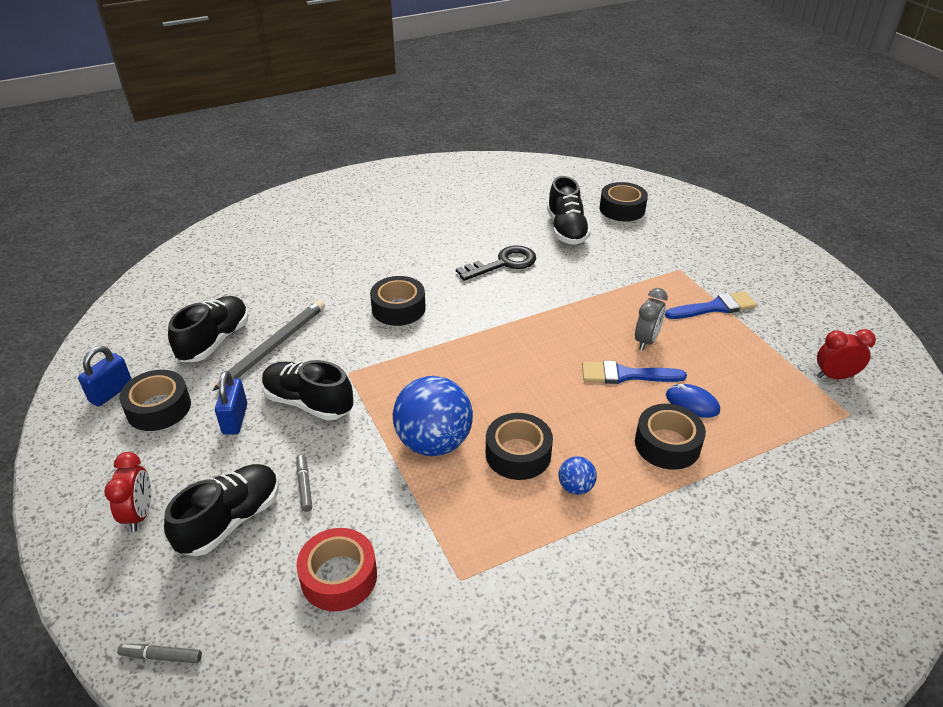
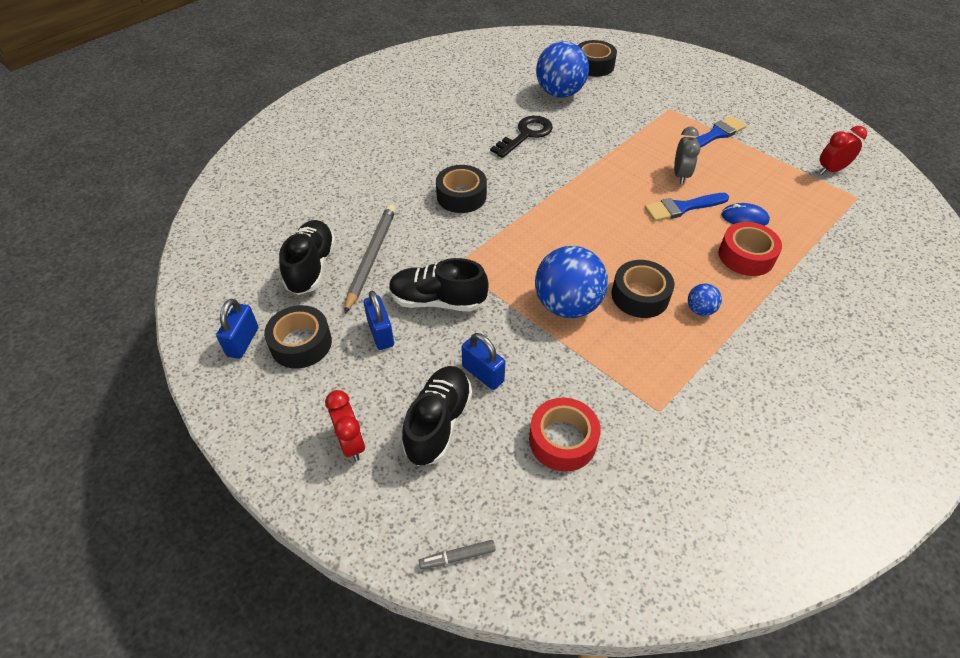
camera: 20 degrees left, 10 degrees up
(304, 486) = (483, 374): grey marker -> blue padlock
(566, 230) = (559, 93): black shoe -> blue ball
(667, 444) = (746, 256): black tape -> red tape

